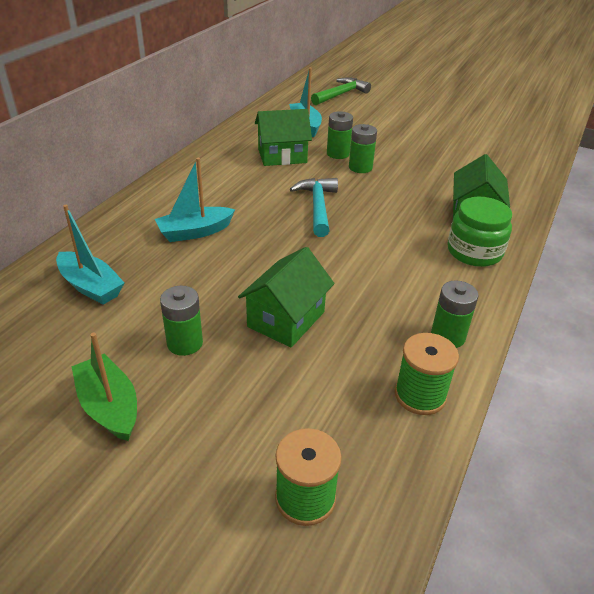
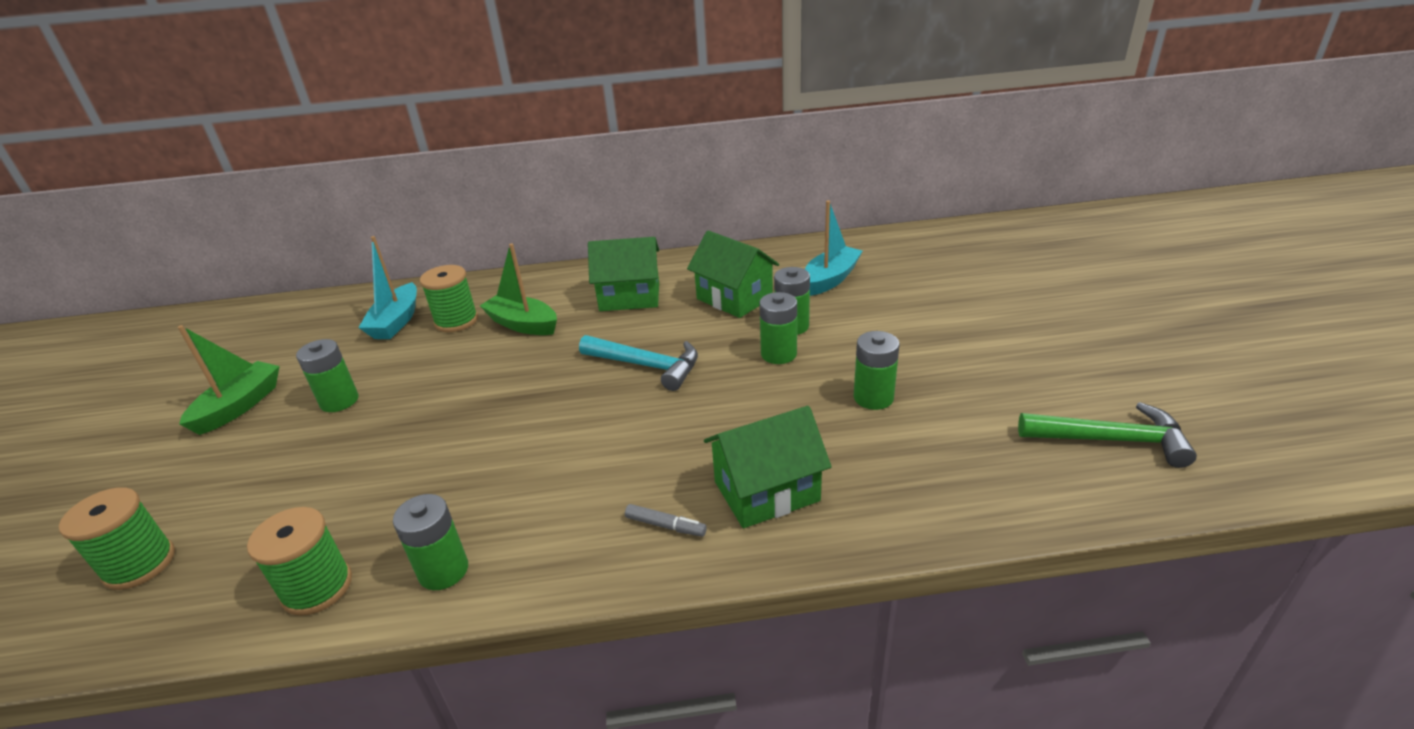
camera: 60 degrees right, 5 degrees down
(140, 258) = (456, 321): none -> green spool
(195, 232) = (523, 324): turquoise boat -> green boat
(286, 319) = (408, 439): green house -> green house (629, 297)
(317, 207) = (646, 366): turquoise hammer -> turquoise hammer turned 60 degrees clockwise
(341, 94) = (958, 262): green hammer -> green hammer (1111, 440)
(430, 162) = (873, 398): none -> green battery
(474, 252) = (665, 526): green jar -> grey marker

